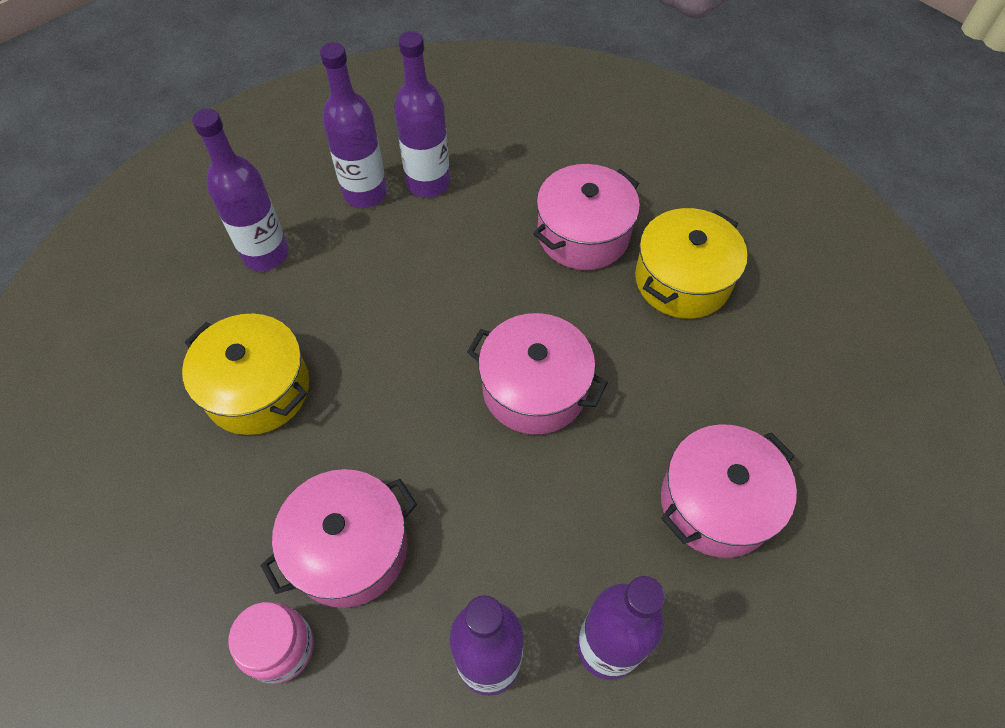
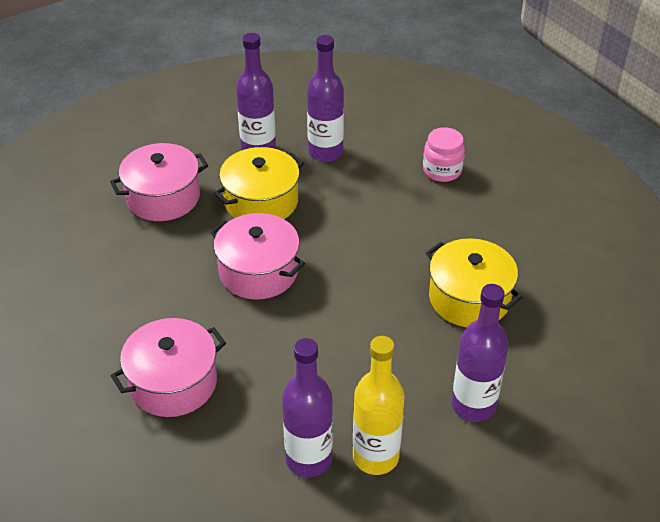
camera: 170 degrees left, 15 degrees down
(349, 548) = (401, 205): pink pot -> none
(365, 193) = (375, 457): purple bottle -> yellow bottle
(682, 280) = (106, 331): yellow pot -> yellow pot (261, 201)

